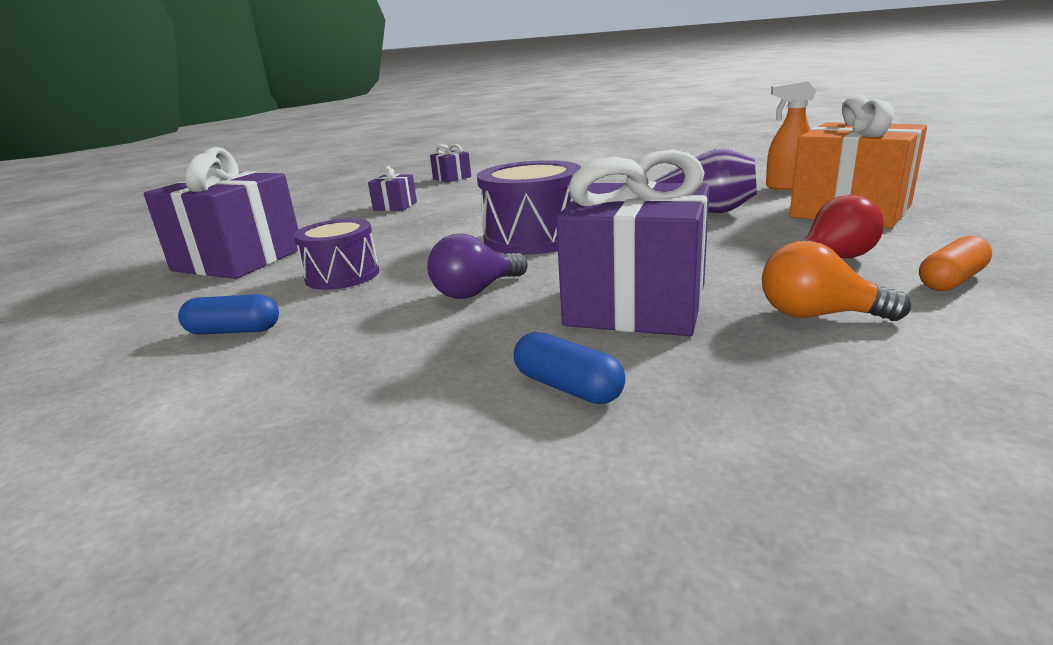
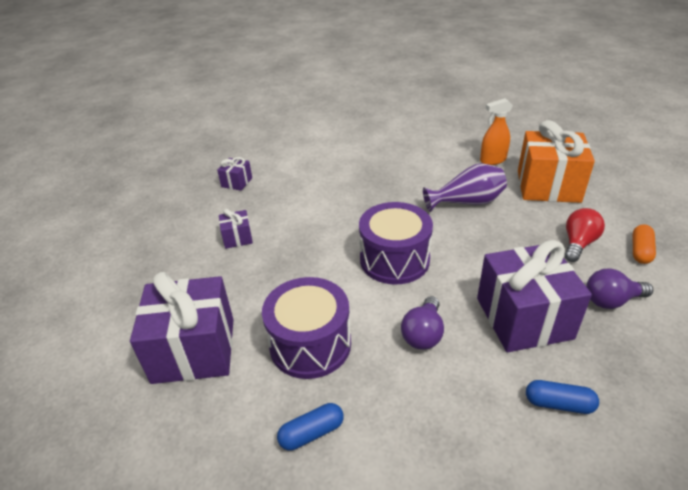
camera: 30 degrees left, 15 degrees up
(342, 275) = (310, 344): purple drum -> purple drum, size x1.53
(818, 315) = (611, 300): orange light bulb -> purple light bulb

